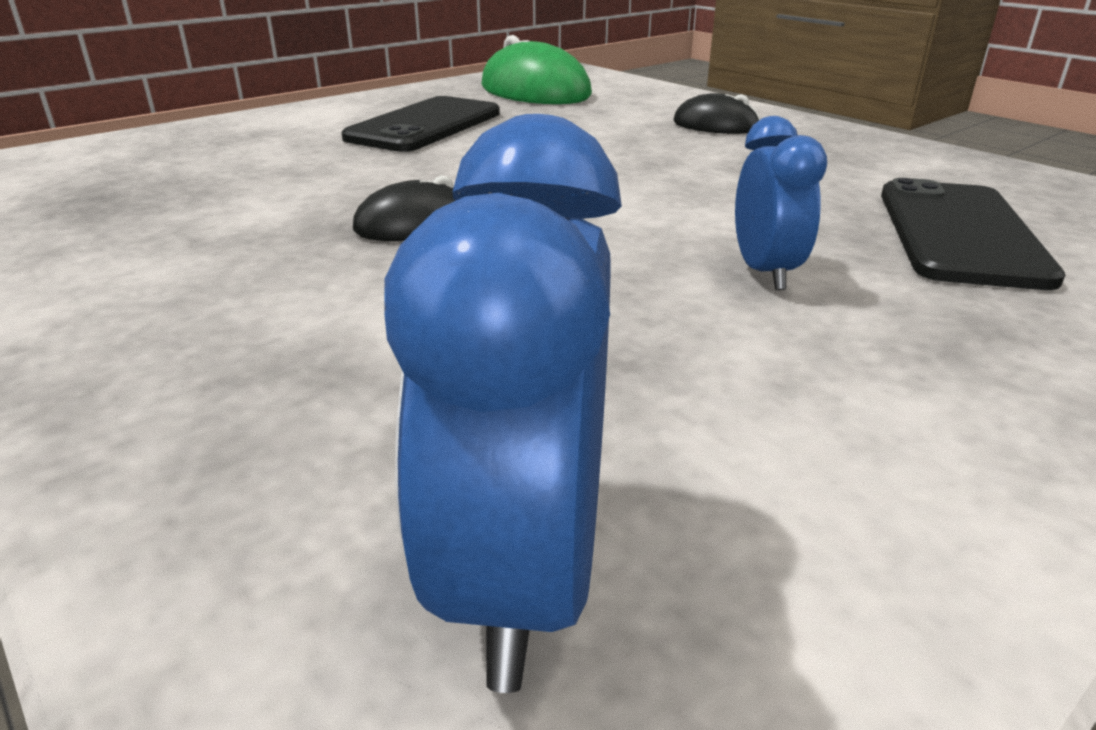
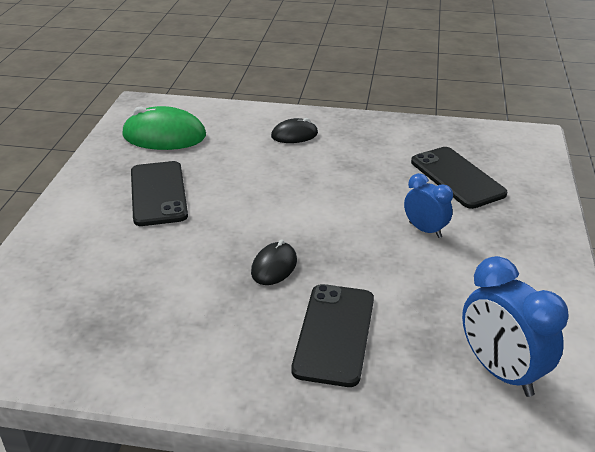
camera: 40 degrees left, 5 degrees up
(328, 330) = (334, 334): none -> black phone

